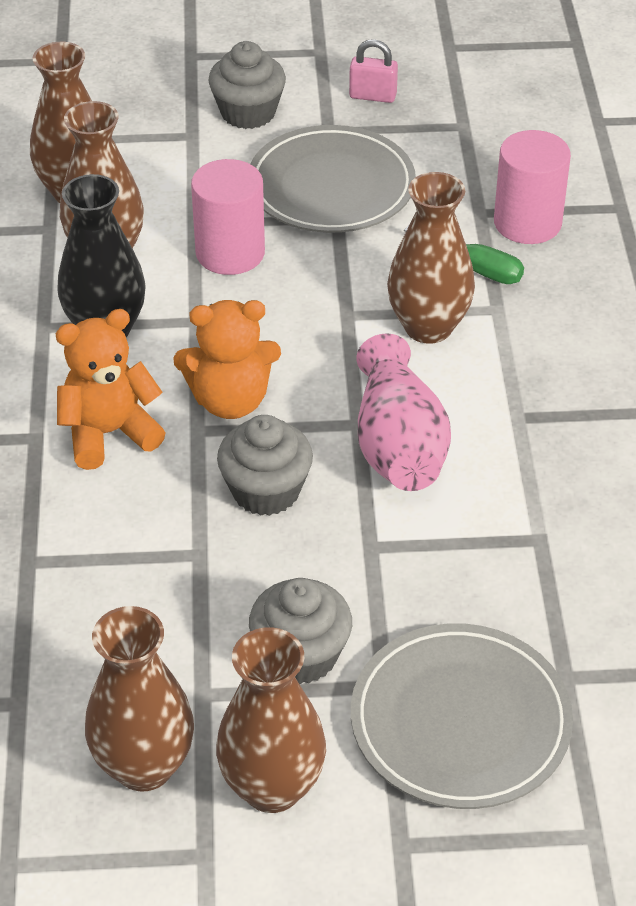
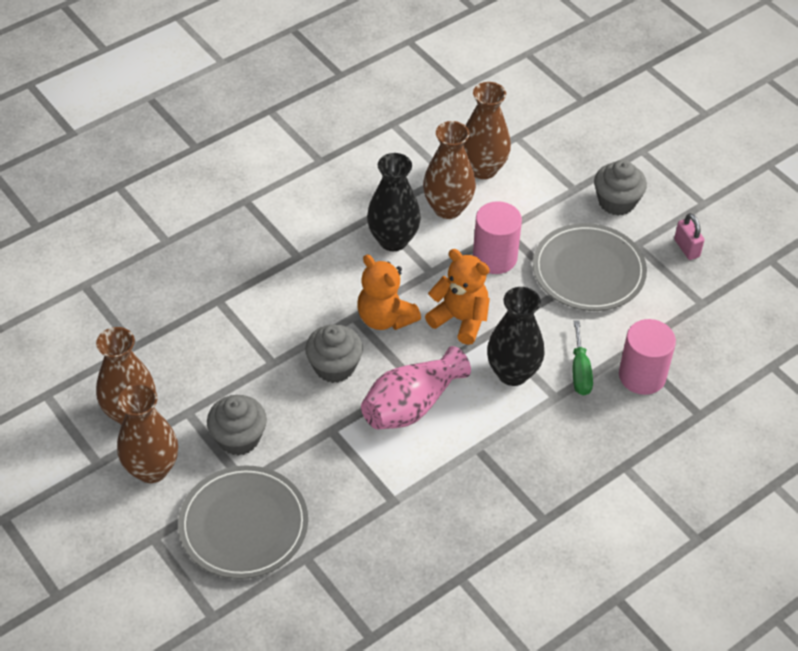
camera: 55 degrees right, 5 degrees up
(109, 433) = (323, 283): orange teddy bear -> orange teddy bear (460, 319)
(428, 327) = (512, 373): brown vase -> black vase

